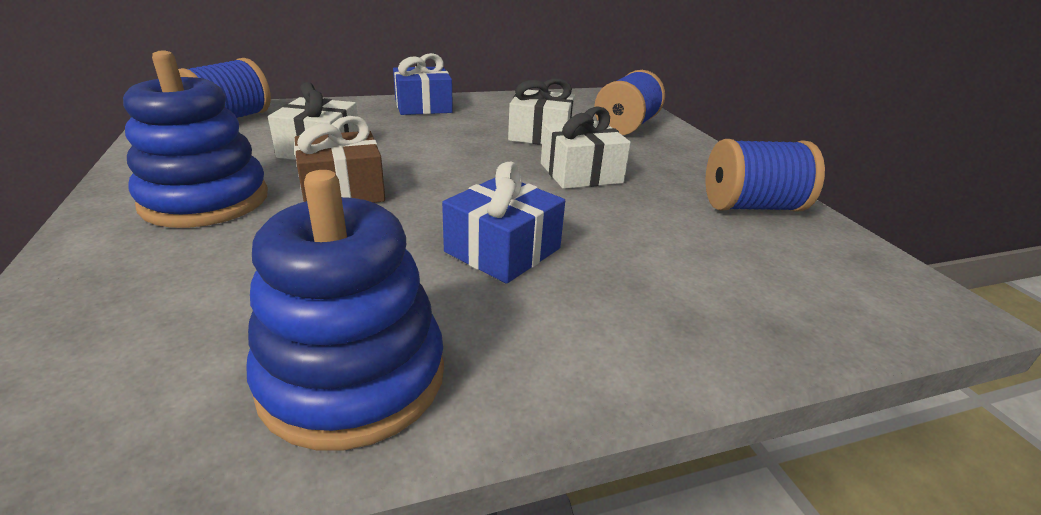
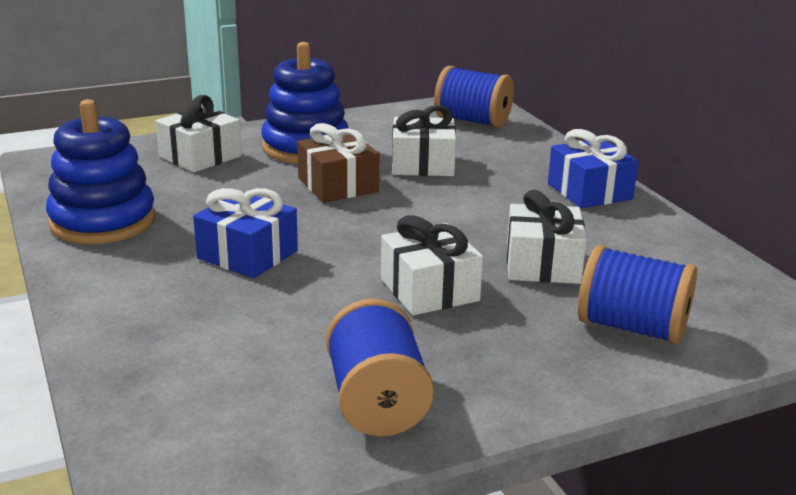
camera: 85 degrees right, 5 degrees down
(149, 280) = (200, 156): none -> white gift

